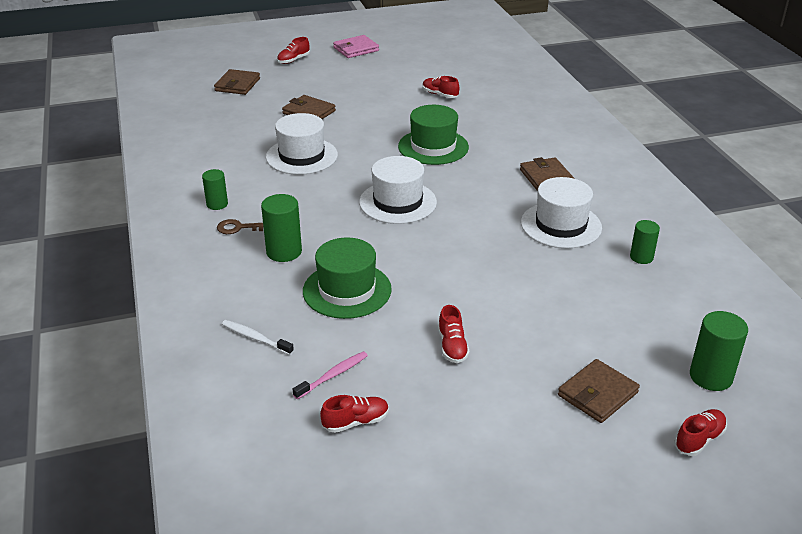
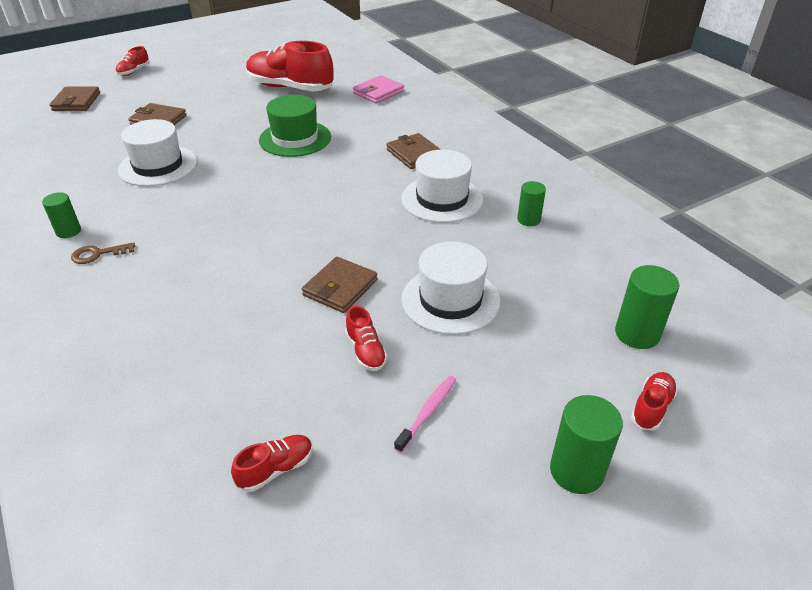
camera: 15 degrees left, 5 degrees up
(255, 338) = (135, 384): white toothbrush -> none
(284, 252) = (154, 273): green cylinder -> green cylinder (576, 471)
(333, 375) = (237, 414): pink toothbrush -> pink toothbrush (427, 412)
(347, 290) = (234, 306): green hat -> none
(356, 49) = (197, 54): pink wallet -> pink wallet (378, 92)
(398, 202) = (271, 200): white hat -> white hat (450, 300)
(440, 95) = (290, 88): red shoe -> red shoe, size x2.27
(597, 394) = (533, 376): brown wallet -> brown wallet (340, 288)

